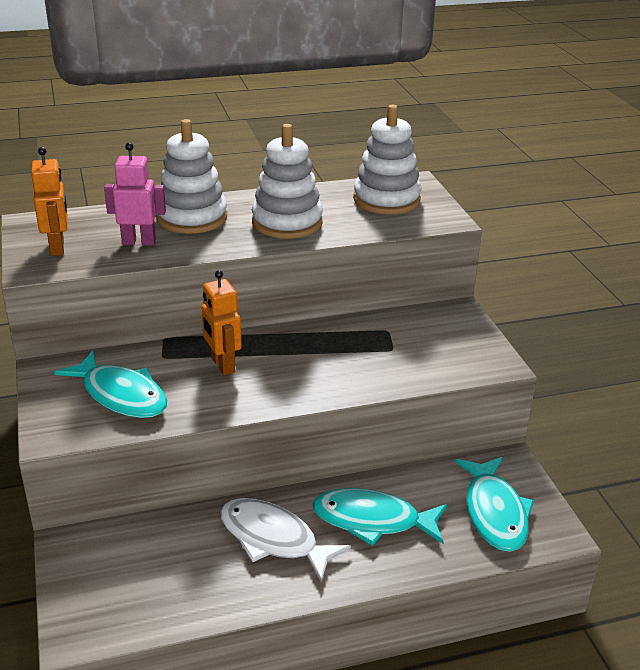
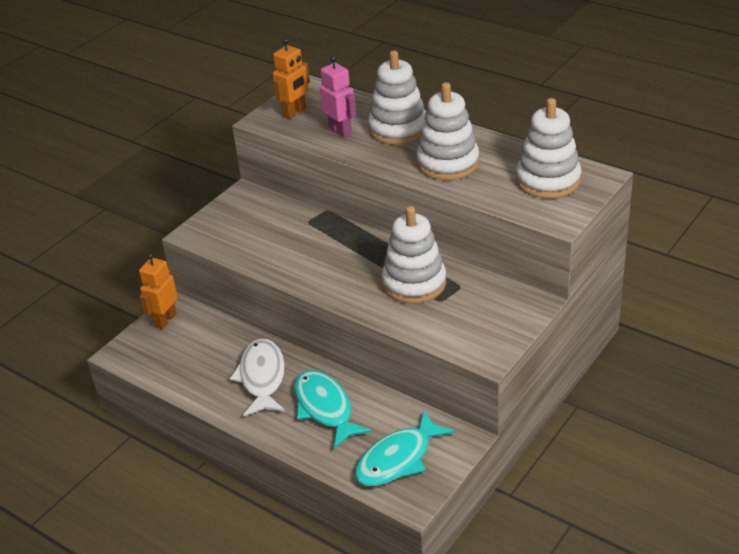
camera: 55 degrees right, 5 degrees up
(121, 395) = (253, 232): turquoise fish -> none
(222, 365) = (328, 247): orange robot -> orange robot (165, 320)
(349, 349) = (414, 283): none -> white stacking toy

